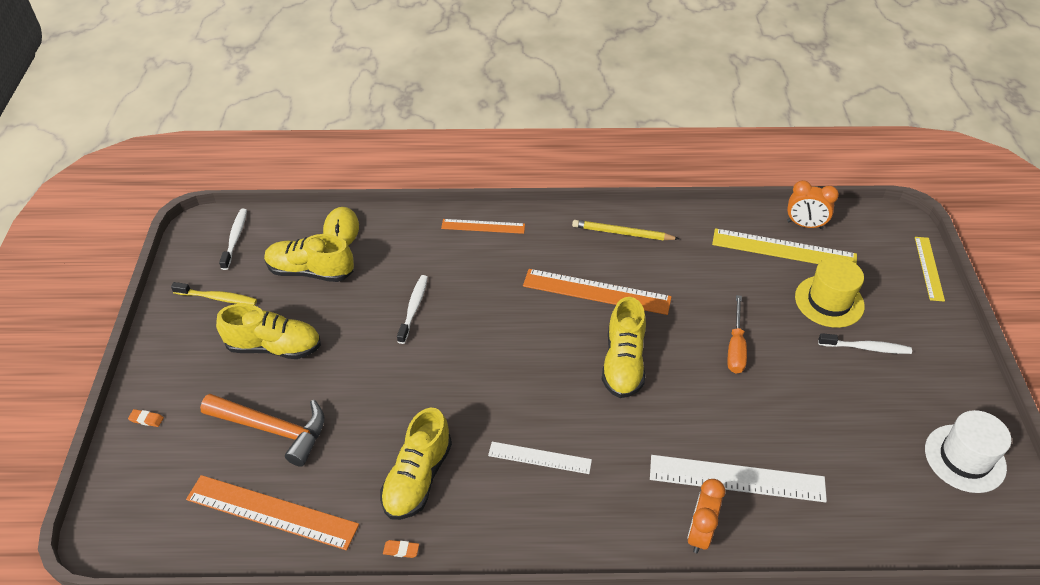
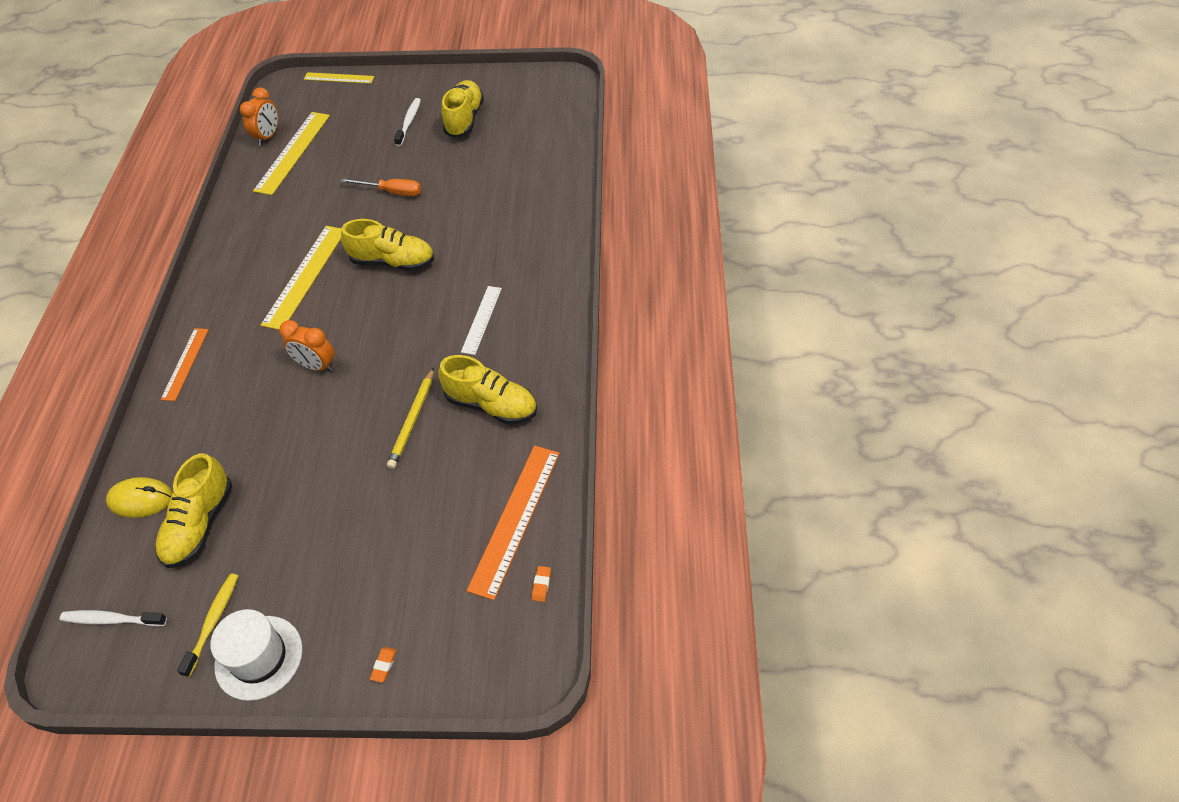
camera: 85 degrees left, 5 degrees up
(273, 429) = (419, 531): orange hammer -> none
(274, 347) = (307, 547): yellow shoe -> yellow shoe (464, 119)
(401, 550) = (561, 413): orange eraser -> orange eraser (541, 585)
(413, 308) = (286, 420): white toothbrush -> none
(596, 291) = (305, 276): orange ruler -> yellow ruler
(622, 233) = (235, 254): yellow pencil -> yellow pencil (412, 420)
(699, 533) = (559, 228): orange clock -> orange clock (316, 366)
(737, 478) = (516, 204): white ruler -> none
(829, 301) = (357, 134): yellow hat -> none
(965, 458) = (513, 92): white hat -> white hat (259, 657)

